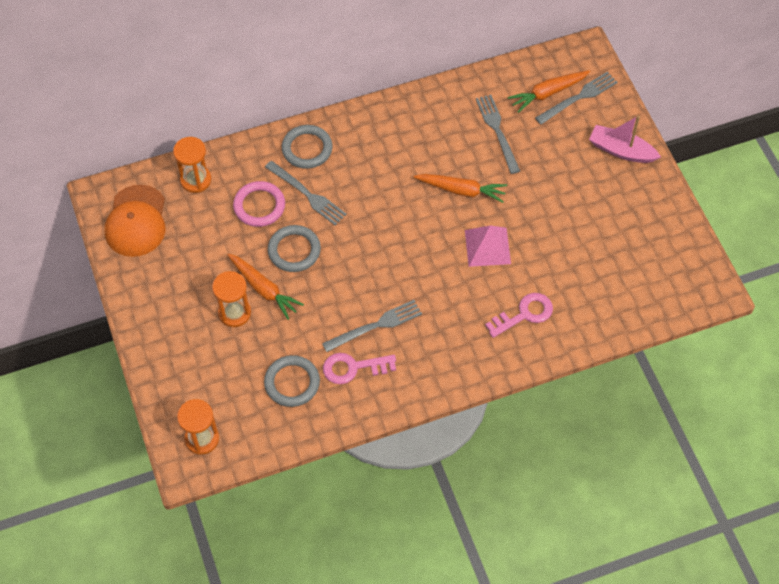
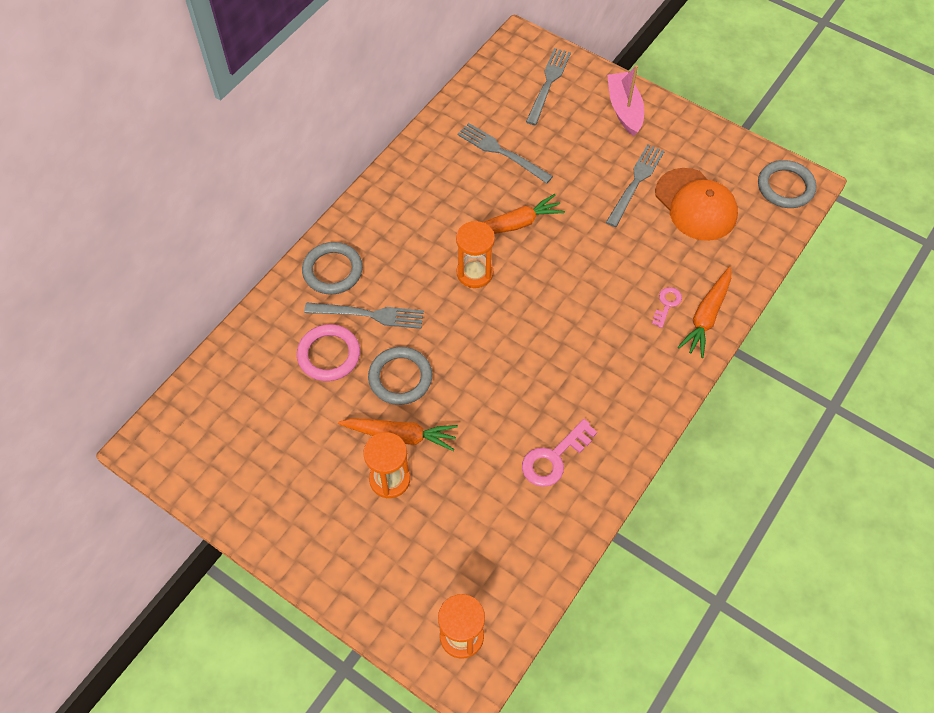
camera: 35 degrees left, 0 degrees up
(136, 221) = (208, 449): orange cap -> orange cap (696, 205)
(195, 180) = (240, 368): orange hourglass -> orange hourglass (474, 273)
(292, 383) = (506, 513): grey ring -> grey ring (785, 187)
(376, 326) = (541, 402): grey fork -> grey fork (636, 183)
(487, 247) = (581, 262): pink pyramid -> none
(524, 314) = (667, 304): pink key -> pink key, size x0.60
(548, 93) = (518, 94): orange carrot -> orange carrot (706, 316)
(621, 151) = (624, 109): pink boat -> pink boat turned 90 degrees clockwise

